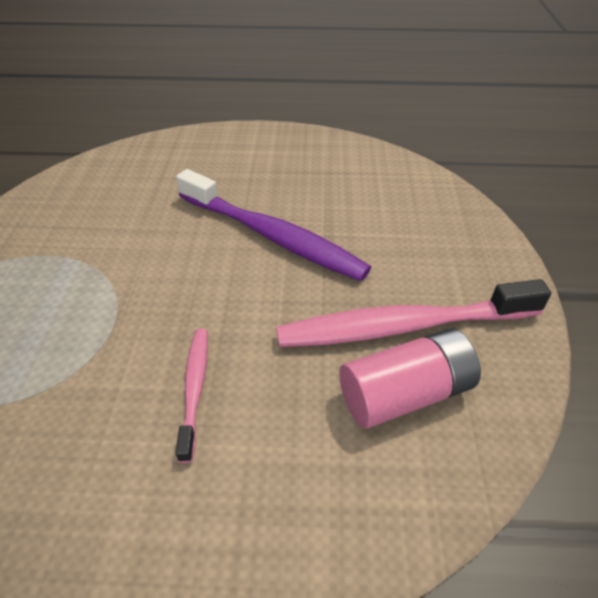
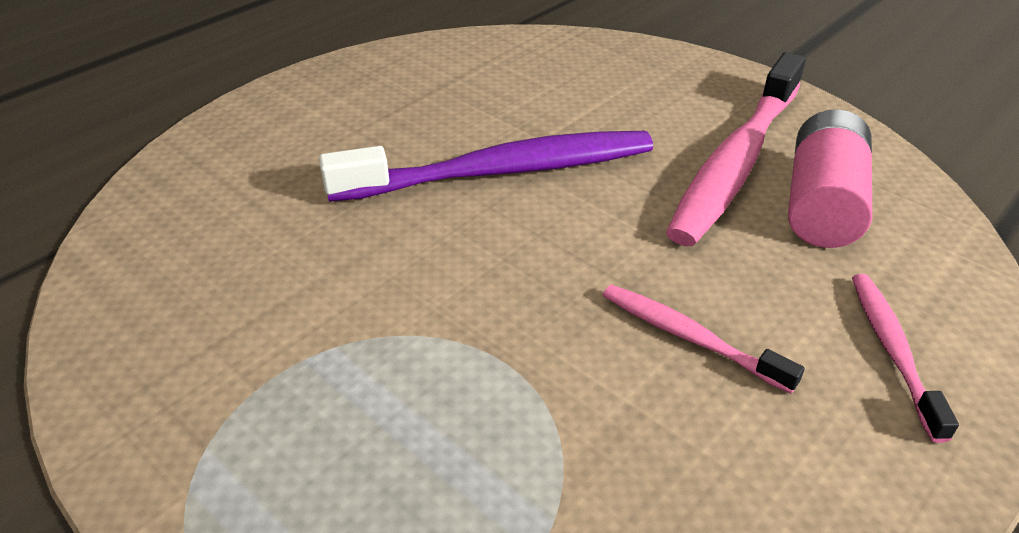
camera: 50 degrees left, 5 degrees down
(271, 504) = (892, 351): none -> pink toothbrush

